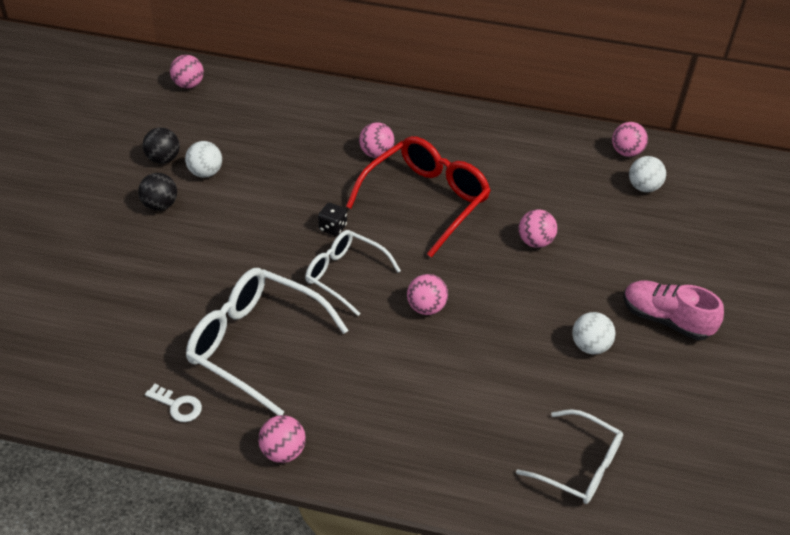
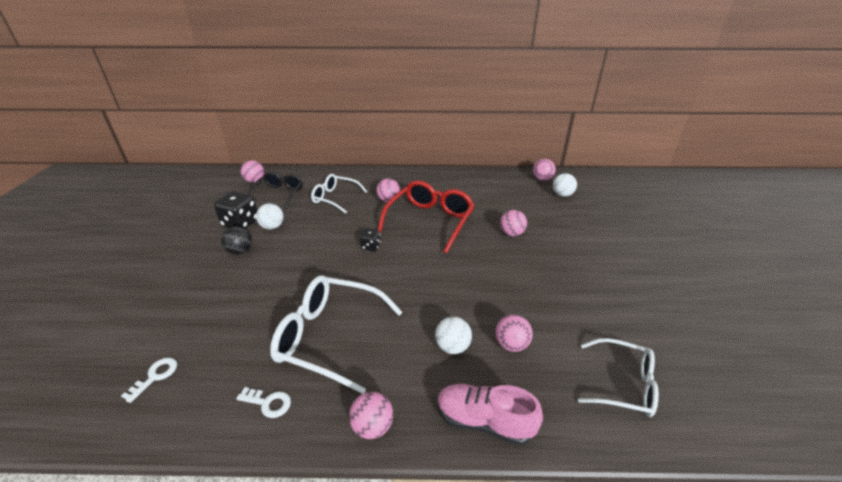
camera: 10 degrees left, 10 degrees down
(60, 353) = (155, 376): none -> white key
(163, 159) = (240, 223): black ball -> black dice
(221, 115) = (279, 194): none -> black glasses
(344, 275) = (388, 275): white glasses -> white glasses (335, 198)
(426, 307) = (454, 286): pink ball -> pink ball (511, 344)
(589, 346) = (581, 292): white ball -> white ball (452, 347)
(665, 320) = (621, 266): pink shoe -> pink shoe (484, 421)

